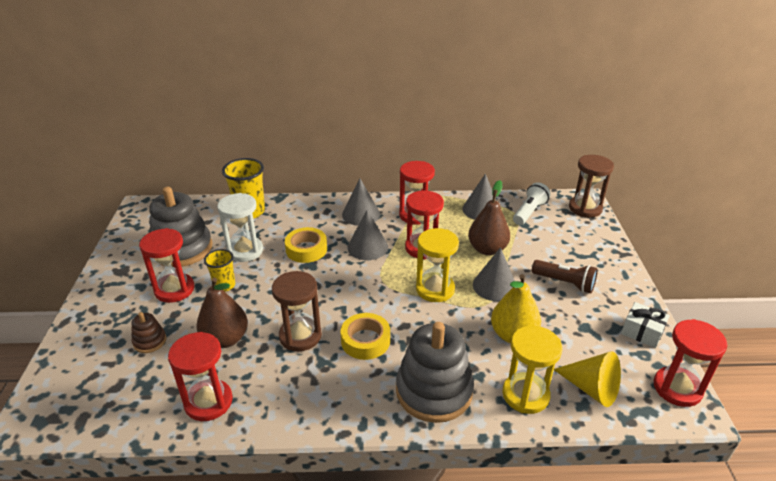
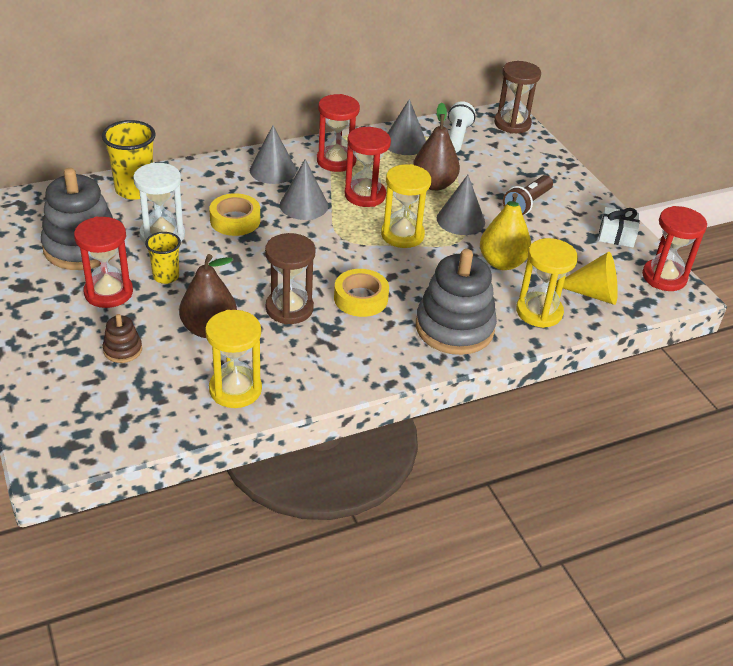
camera: 25 degrees left, 5 degrees up
(208, 402) = (235, 389): red hourglass -> yellow hourglass
(564, 283) = (527, 204): brown flashlight -> brown flashlight turned 120 degrees clockwise

